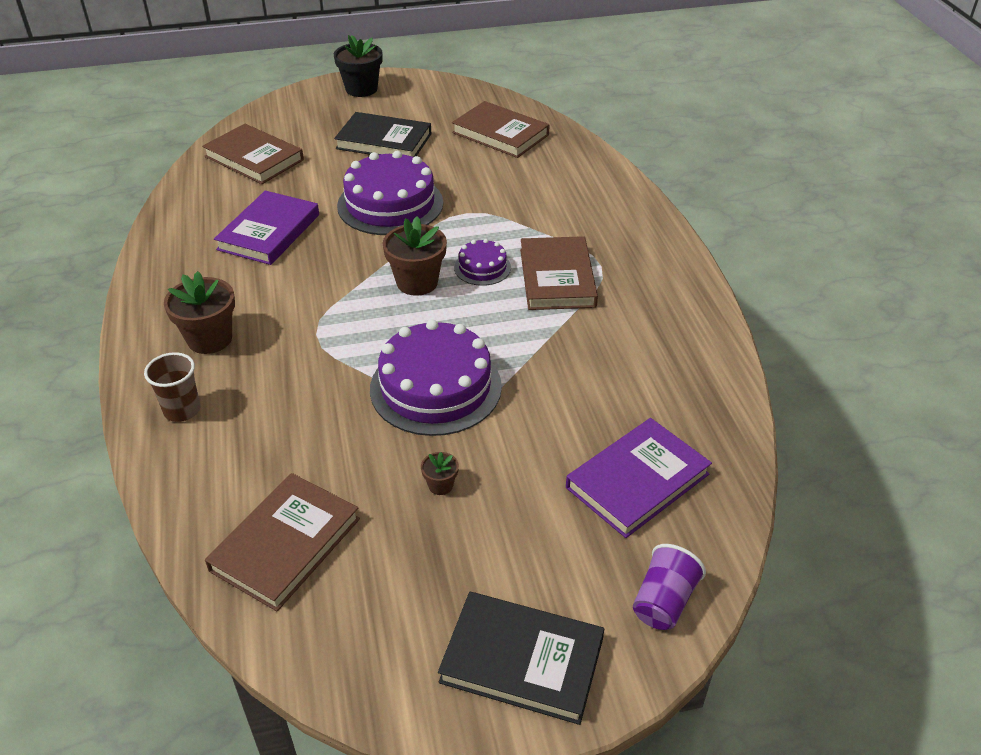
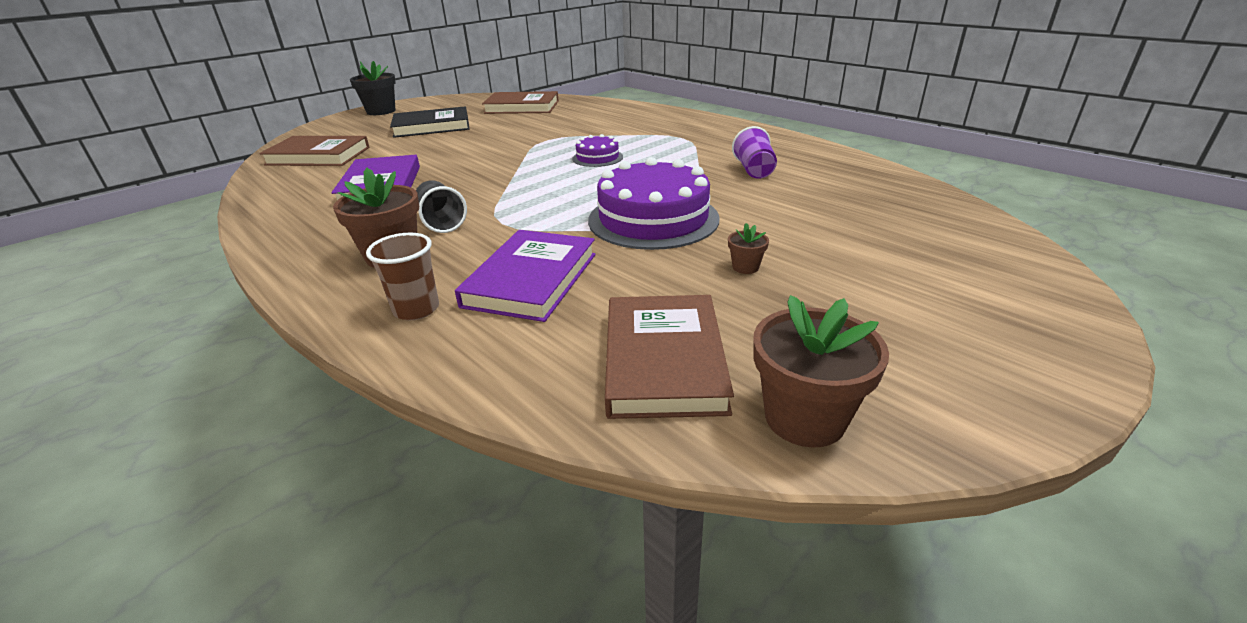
camera: 30 degrees left, 10 degrees down
(274, 310) = (441, 222): none -> black cup
(390, 204) = (477, 149): purple cake -> none
(417, 282) = (555, 176): brown flower pot -> brown flower pot (804, 418)
(522, 660) = (995, 342): black book -> none
(557, 278) = (660, 149): brown book -> none
(637, 481) = (880, 214): purple book -> purple book (531, 279)
(663, 602) = (1014, 264): purple cup -> purple cup (754, 170)

